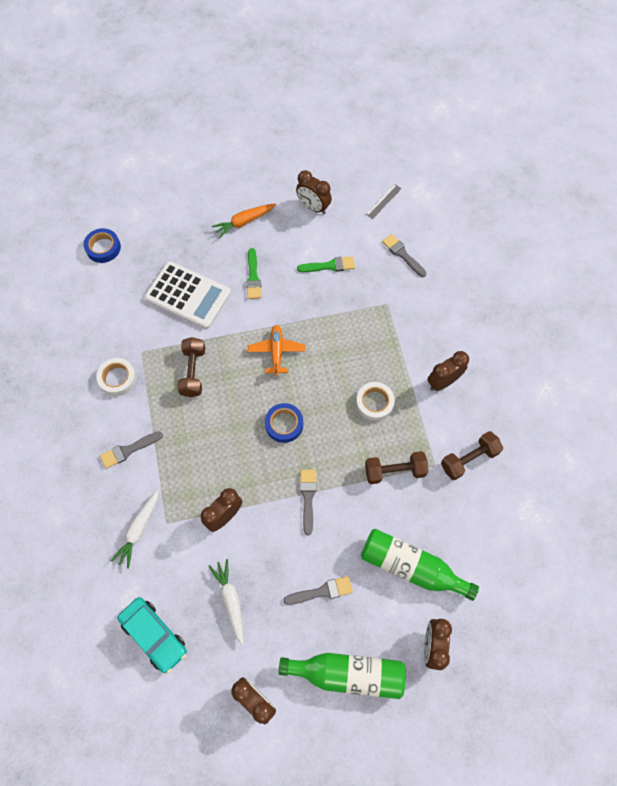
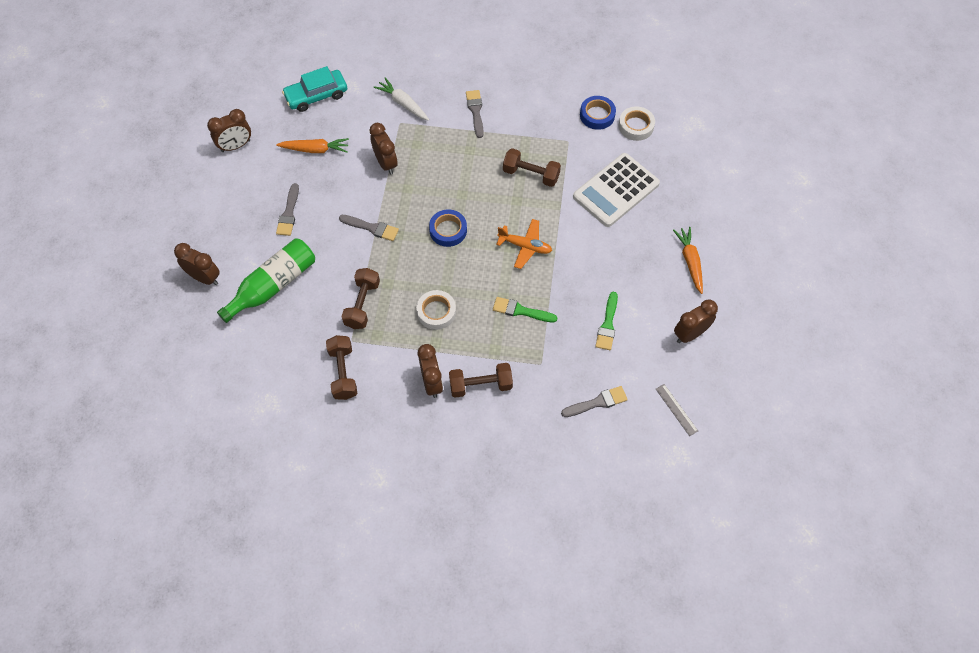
camera: 110 degrees right, 5 degrees down
(103, 248) = (696, 135): blue tape -> blue tape (597, 115)
(117, 378) = (547, 118): white tape -> white tape (636, 126)
(231, 601) = (315, 149): white carrot -> orange carrot
(253, 277) = (617, 251): green brush -> green brush (521, 311)
(348, 673) = (218, 211): green bottle -> none
(427, 342) = (480, 385): none -> brown dumbbell

